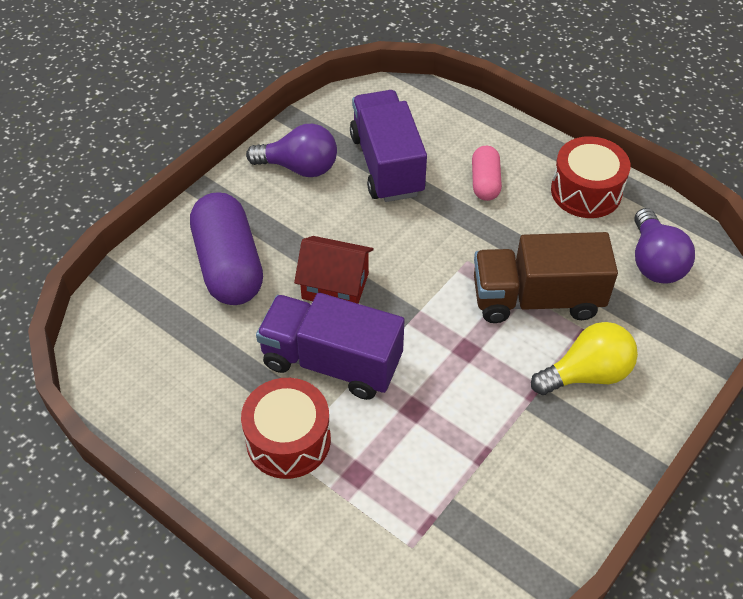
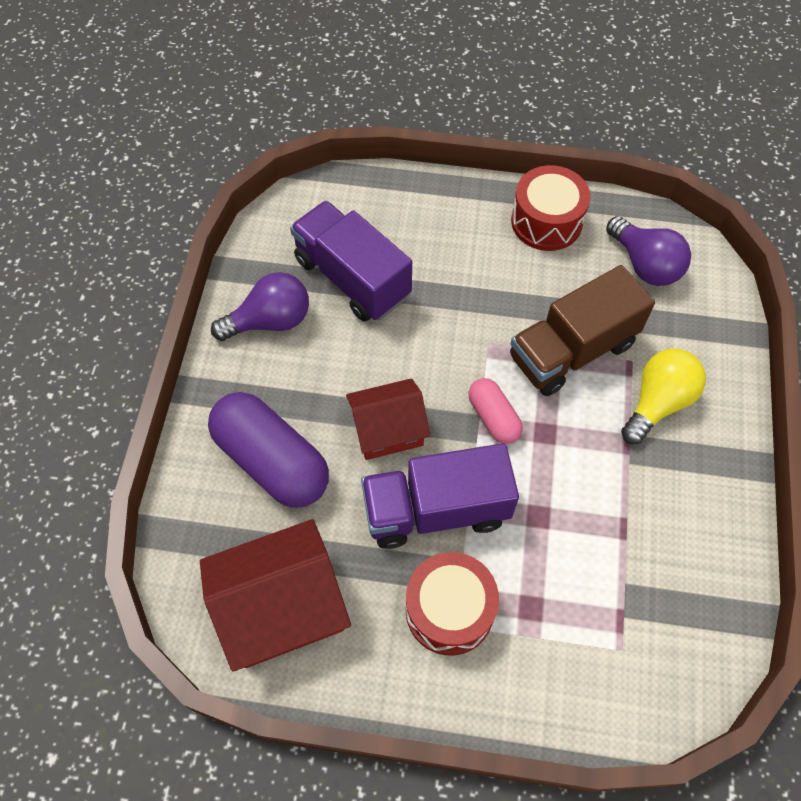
camera: 30 degrees left, 10 degrees up
(161, 370) = (281, 607): none -> red house
(485, 182) = (453, 254): pink capsule -> pink capsule (493, 417)

